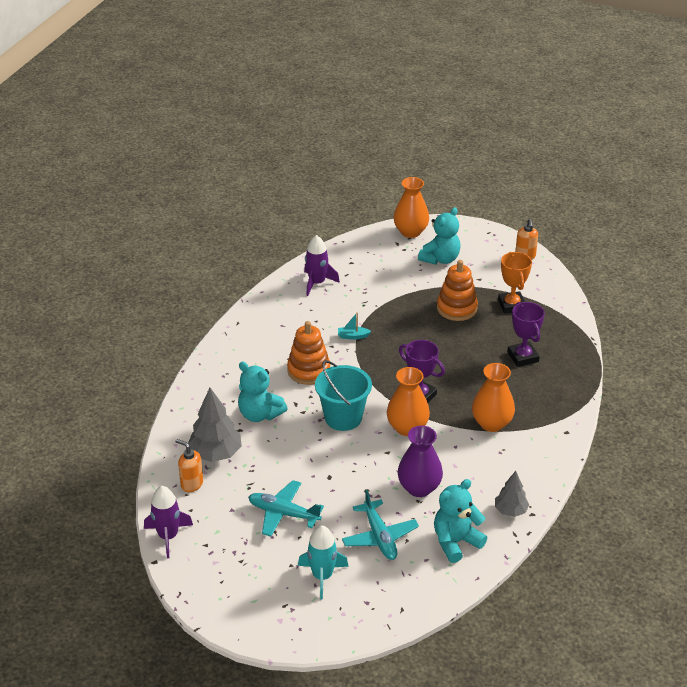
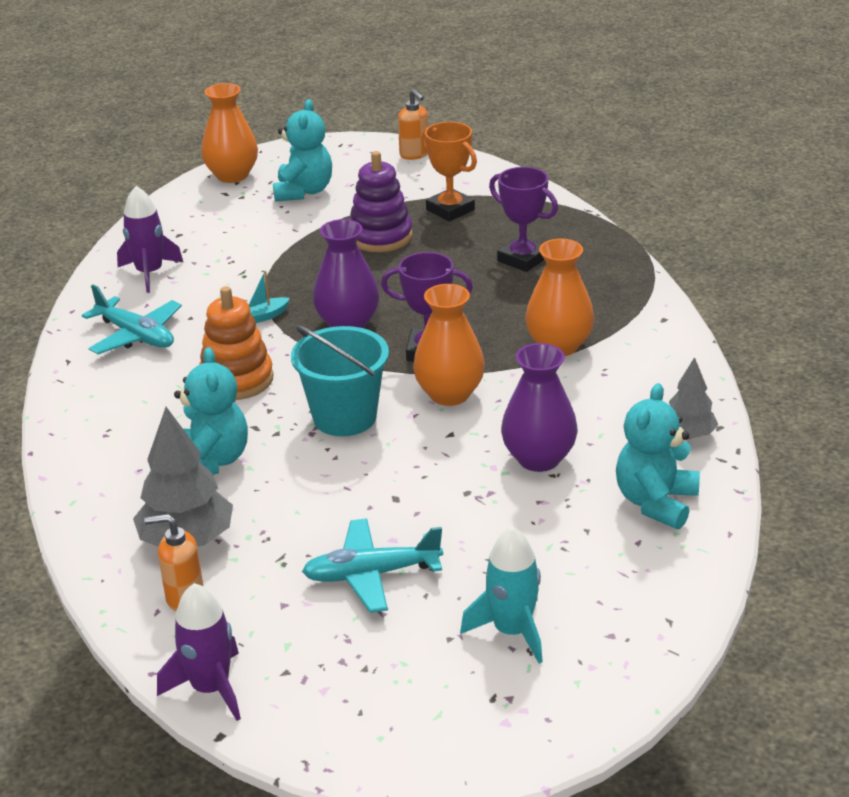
camera: 30 degrees left, 5 degrees down
(260, 414) = (211, 461): turquoise teddy bear -> turquoise teddy bear turned 105 degrees counterclockwise
(379, 537) = (544, 542): turquoise plane -> turquoise plane (136, 336)
(391, 360) = (348, 324): none -> purple vase
(456, 308) = (380, 237): orange stacking toy -> purple stacking toy

